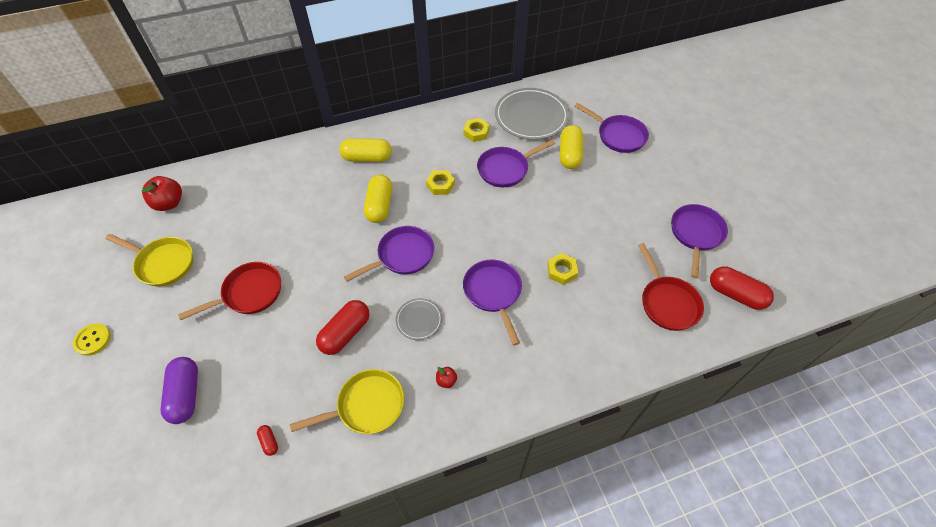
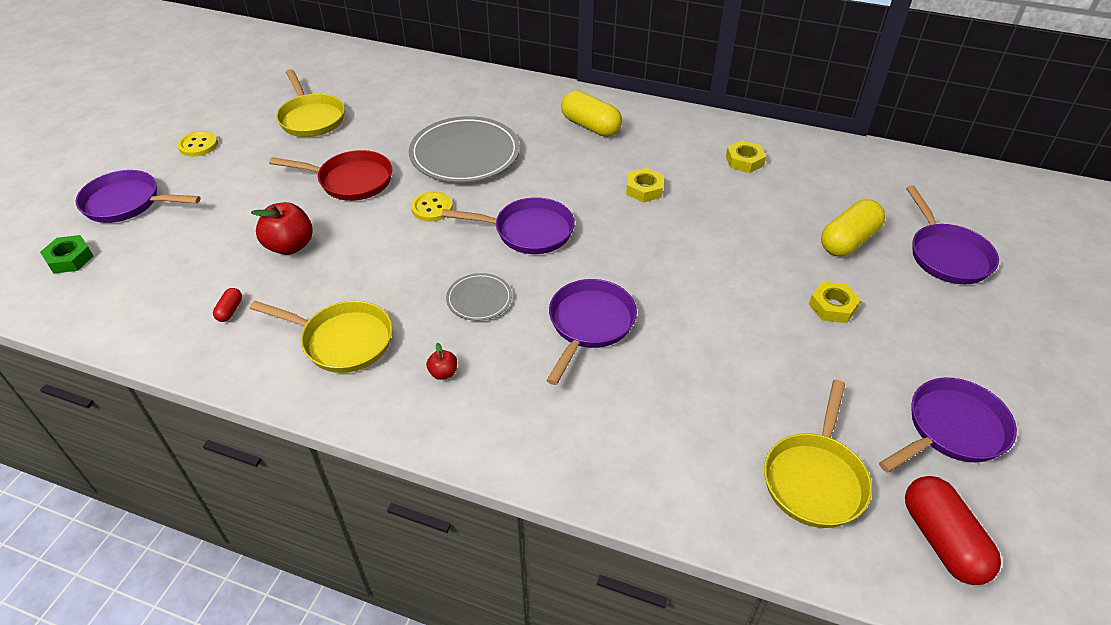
camera: 40 degrees right, 10 degrees down
(94, 497) = (70, 259): none -> green nut
(169, 203) = (368, 75): red apple -> red apple (290, 246)
(186, 394) = (213, 228): purple capsule -> none
(326, 278) = (432, 208): none -> yellow button
(345, 333) = (396, 265): red capsule -> none
(379, 206) = (555, 174): yellow capsule -> none
(505, 169) = (742, 213): purple pan -> purple pan (127, 203)
(531, 116) = (836, 178): grey plate -> grey plate (465, 154)
(561, 271) = (699, 353): yellow nut -> yellow nut (832, 307)
(667, 302) = (814, 478): red pan -> yellow pan

